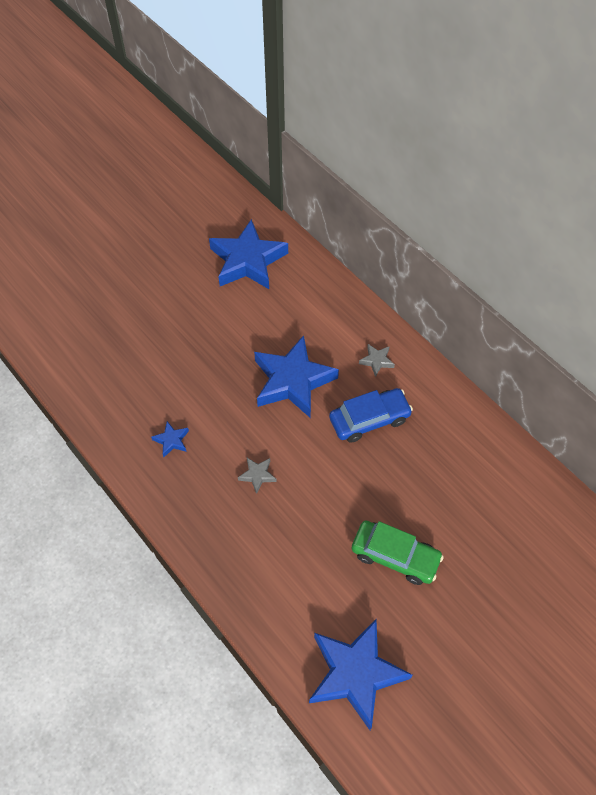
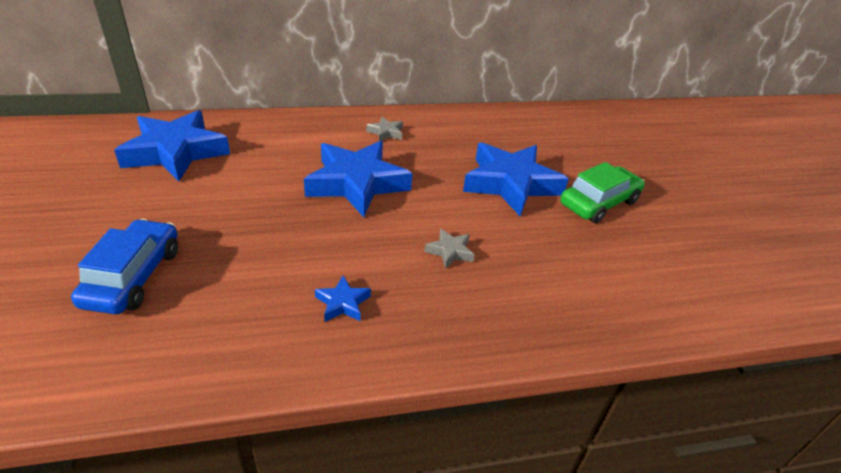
camera: 65 degrees left, 20 degrees down
(355, 673) = (721, 277): blue star -> blue star (510, 183)
(369, 419) = (444, 160): blue car -> blue car (133, 277)

